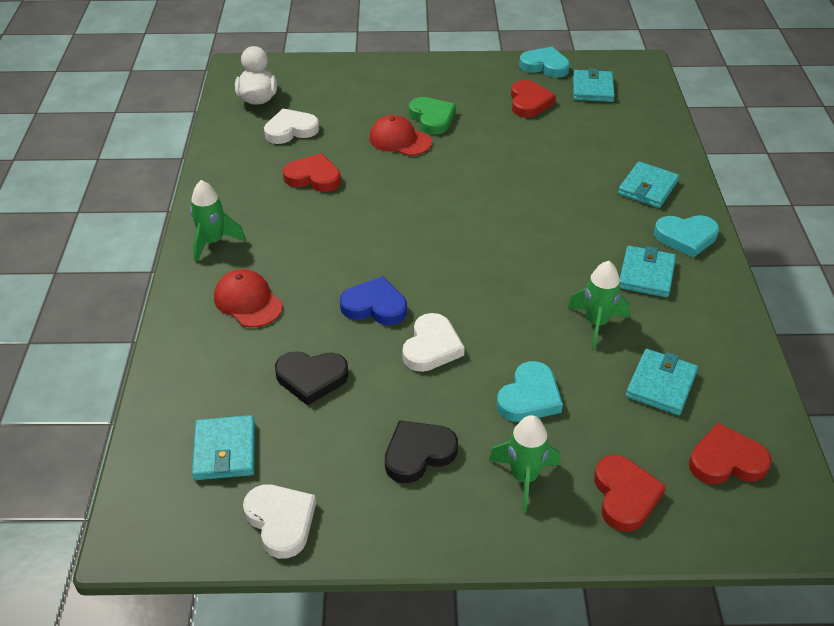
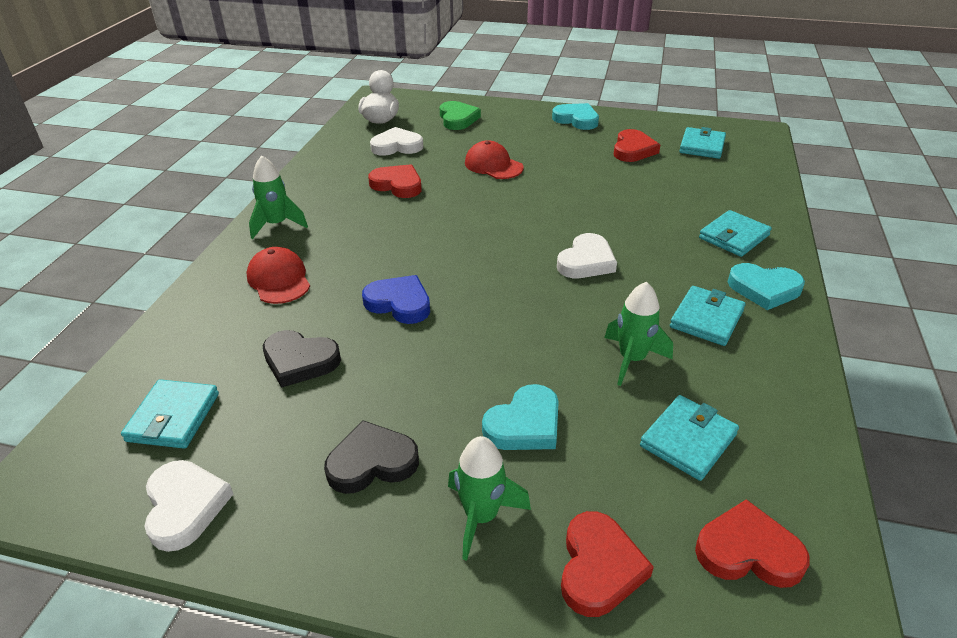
camera: 15 degrees right, 5 degrees down
(431, 347) = (439, 352): white heart -> white heart (586, 261)
(432, 118) = (532, 152): green heart -> green heart (458, 119)
(545, 66) = (660, 123): turquoise heart -> turquoise heart (576, 119)

